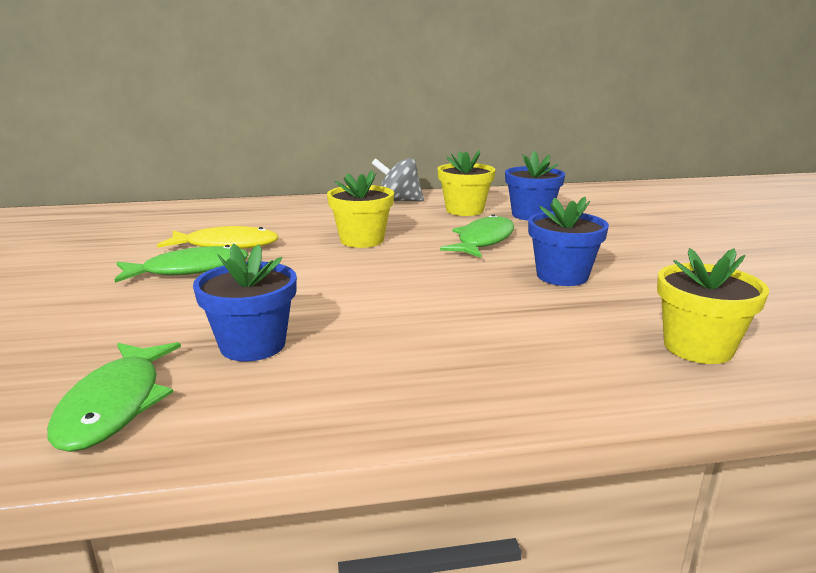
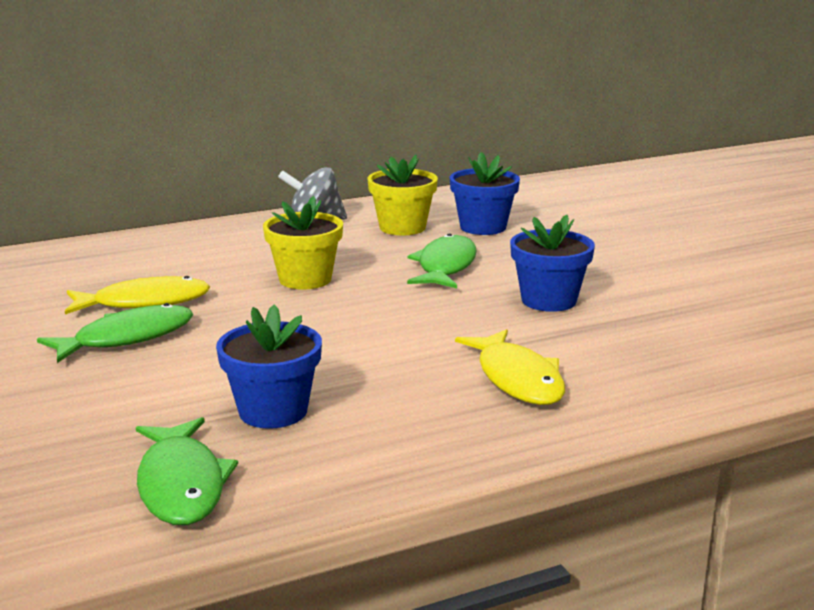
camera: 15 degrees left, 0 degrees up
(497, 343) = (517, 379): none -> yellow fish
(698, 347) = (700, 360): yellow flower pot -> none

